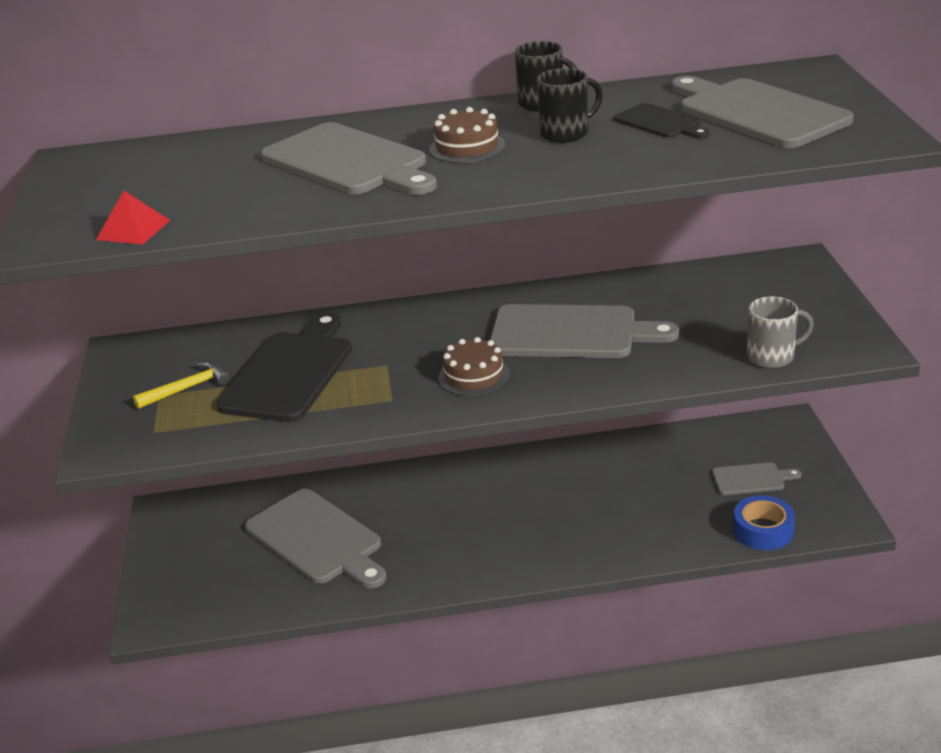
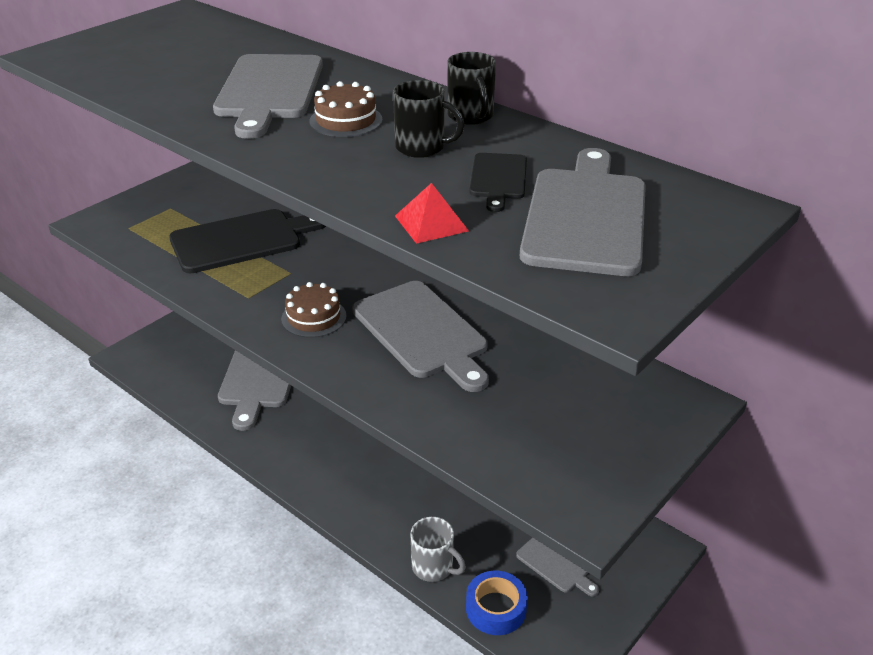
camera: 45 degrees right, 5 degrees up
(133, 230) = (89, 70): red pyramid -> red pyramid (431, 223)
(187, 388) = (187, 213): yellow hammer -> none
(772, 357) = (506, 461): grey mug -> grey mug (434, 567)

